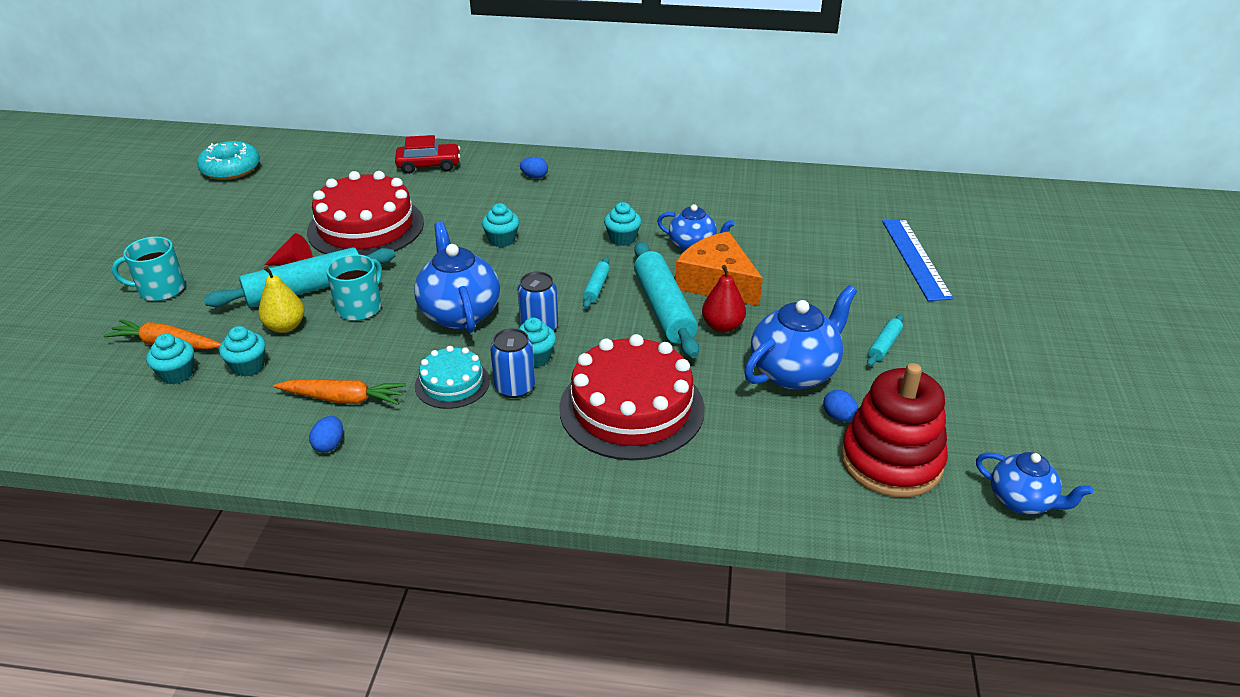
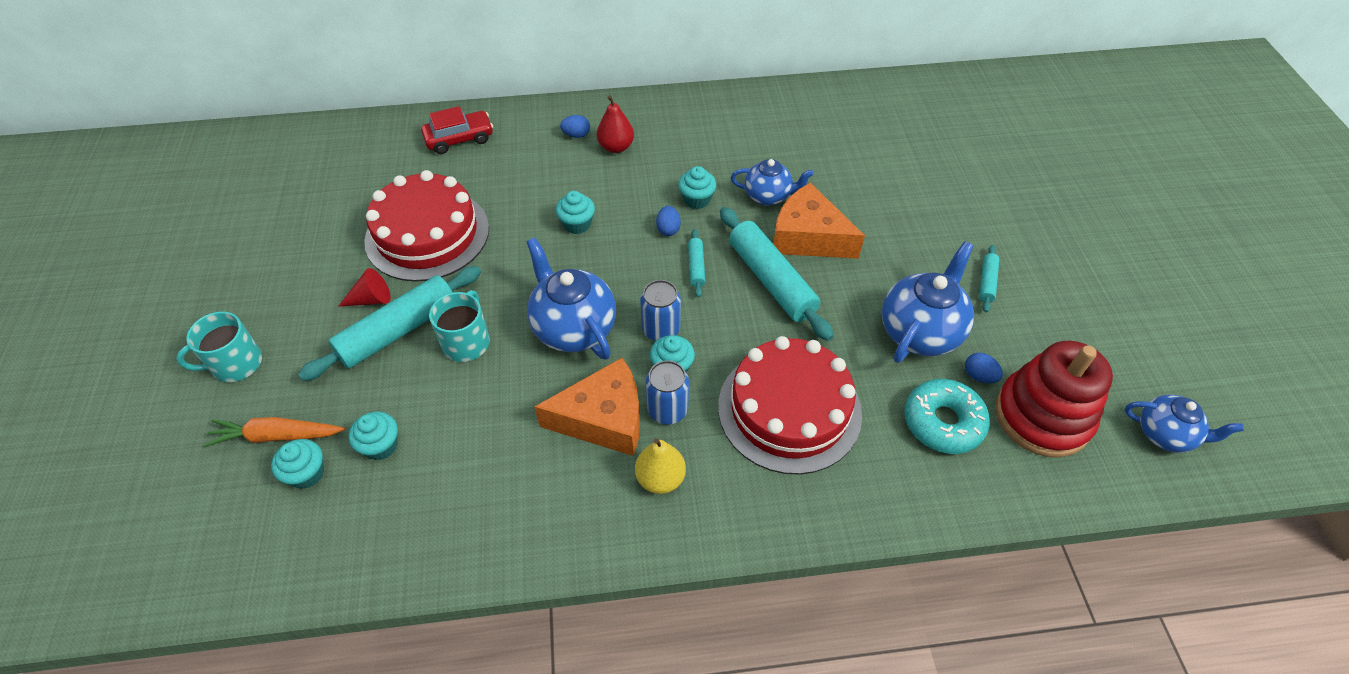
camera: 15 degrees left, 15 degrees up
(231, 169) = (241, 182): turquoise donut -> turquoise donut (943, 422)
(285, 326) = (398, 384): yellow pear -> yellow pear (660, 478)
(329, 445) = (511, 526): blue egg -> blue egg (668, 229)
(343, 399) = (501, 465): orange carrot -> none
(452, 383) = (603, 419): turquoise cake -> orange cheese
(722, 326) = (834, 290): red pear -> red pear (616, 147)
(915, 258) = (976, 172): blue ruler -> none

